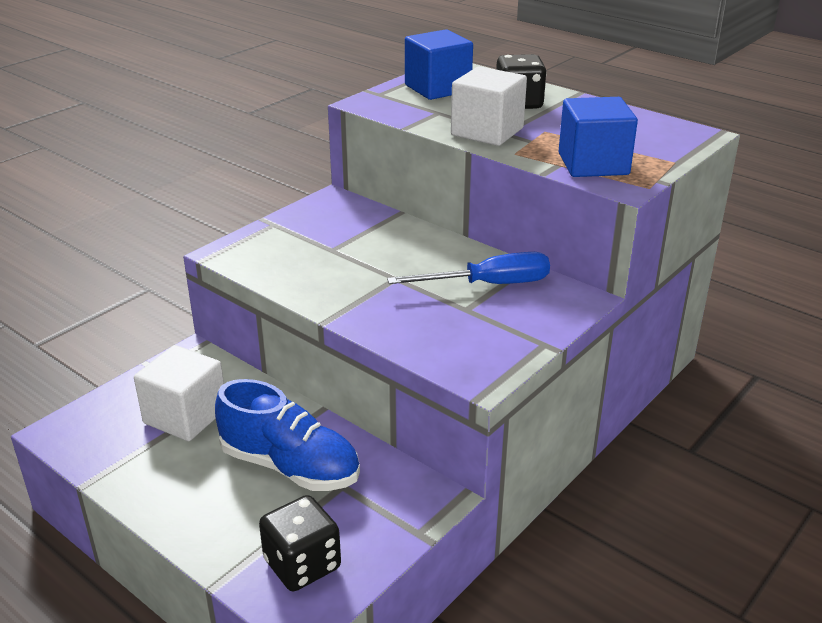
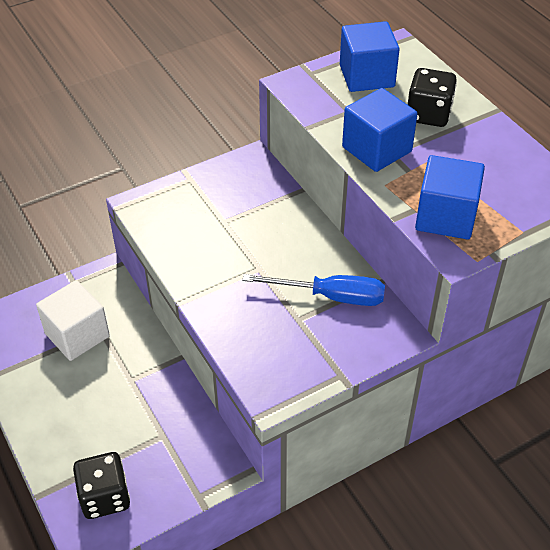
camera: 20 degrees right, 15 degrees up
(290, 466) = (132, 406): blue shoe -> none
(487, 132) = (377, 149): white cube -> blue cube

